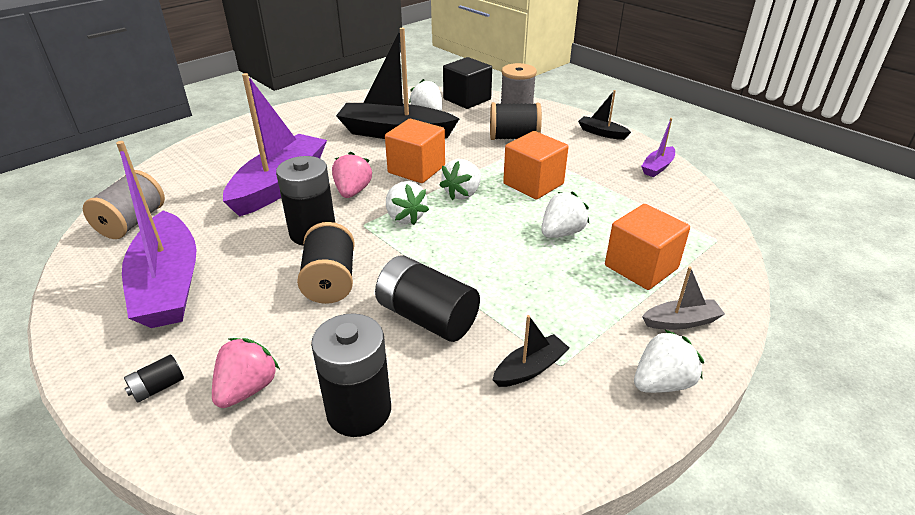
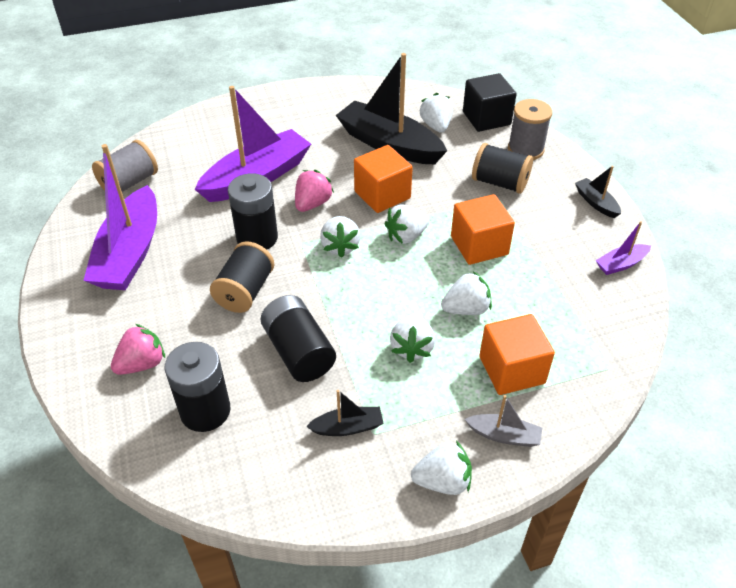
camera: 25 degrees right, 10 degrees up
(158, 387) = (87, 340): black battery -> none
(538, 278) = (412, 348): none -> white strawberry

